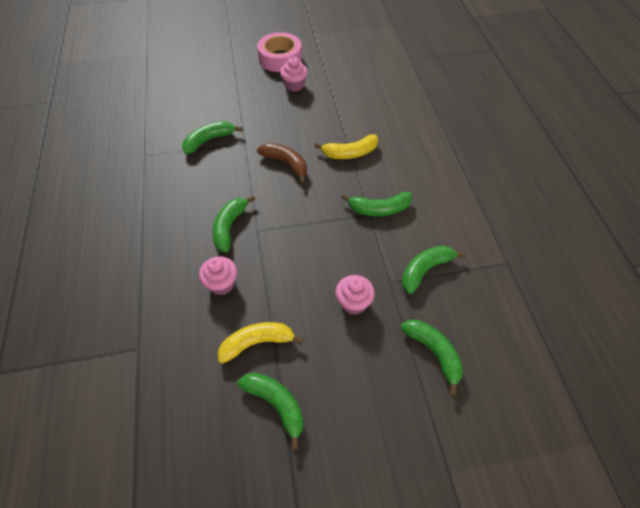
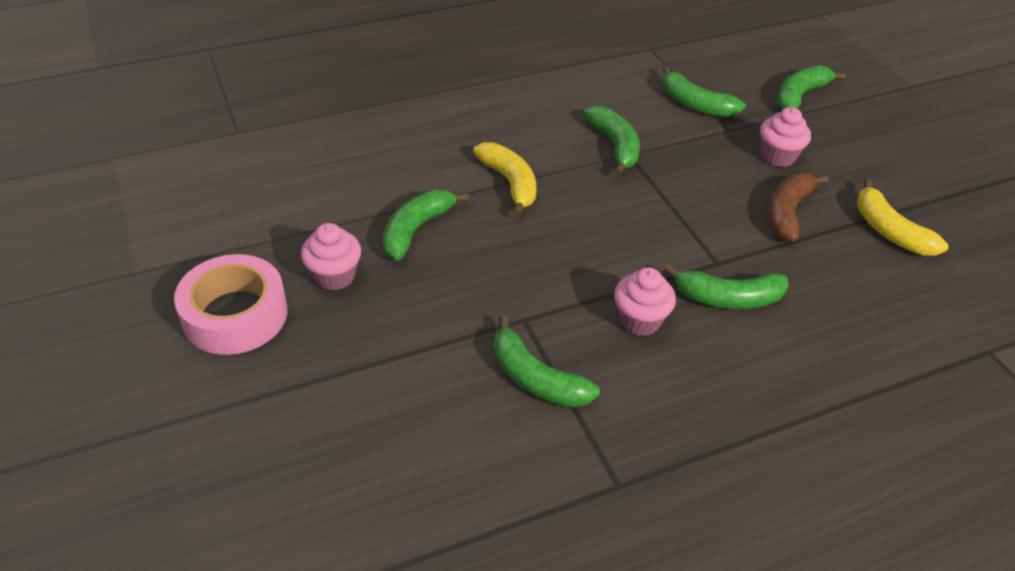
camera: 105 degrees left, 10 degrees down
(221, 284) = (832, 284): pink cupcake -> pink cupcake (639, 320)
(276, 404) = (946, 202): green banana -> green banana (416, 230)
(286, 164) = (561, 254): brown banana -> brown banana (787, 212)

